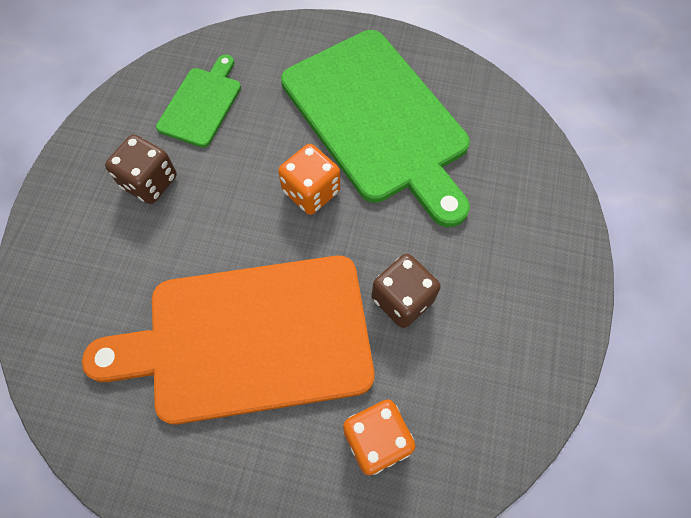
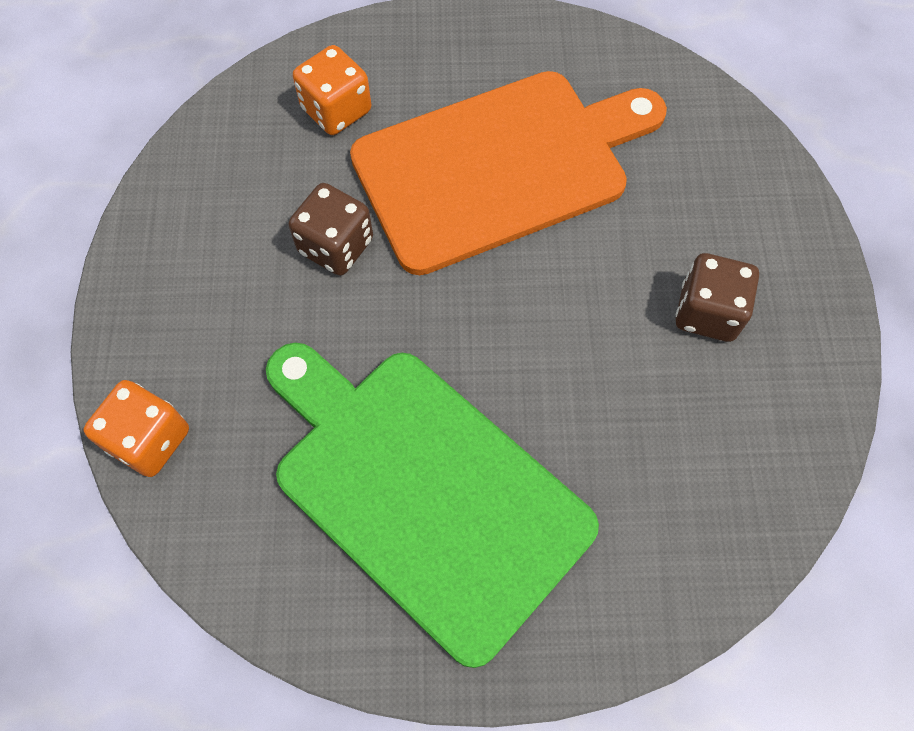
camera: 165 degrees right, 0 degrees up
(202, 104) = (700, 450): green cutting board -> none
(311, 191) = (487, 352): orange dice -> orange dice (149, 439)

